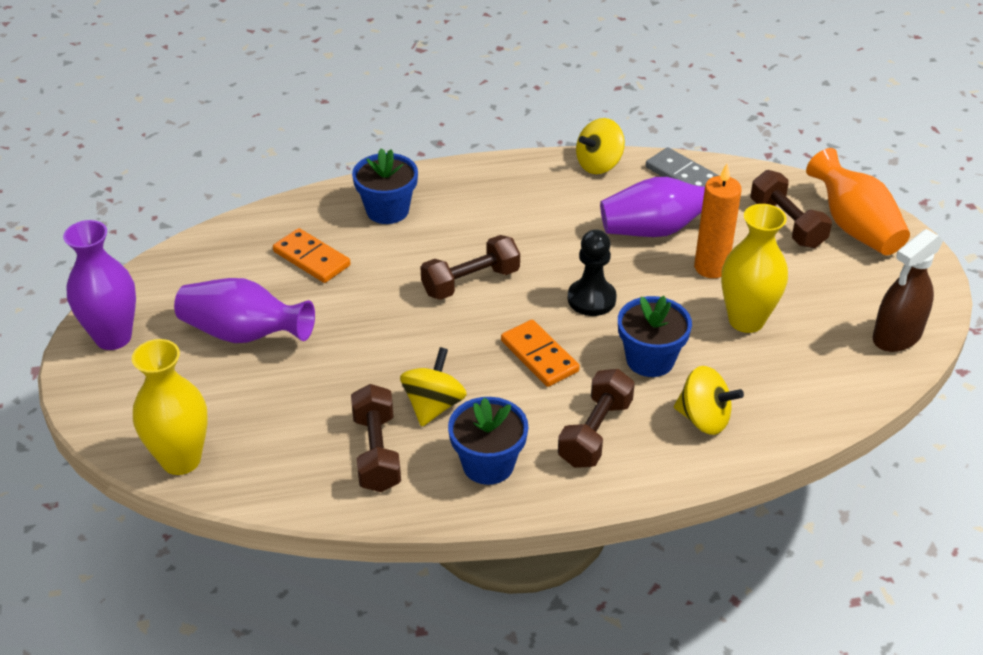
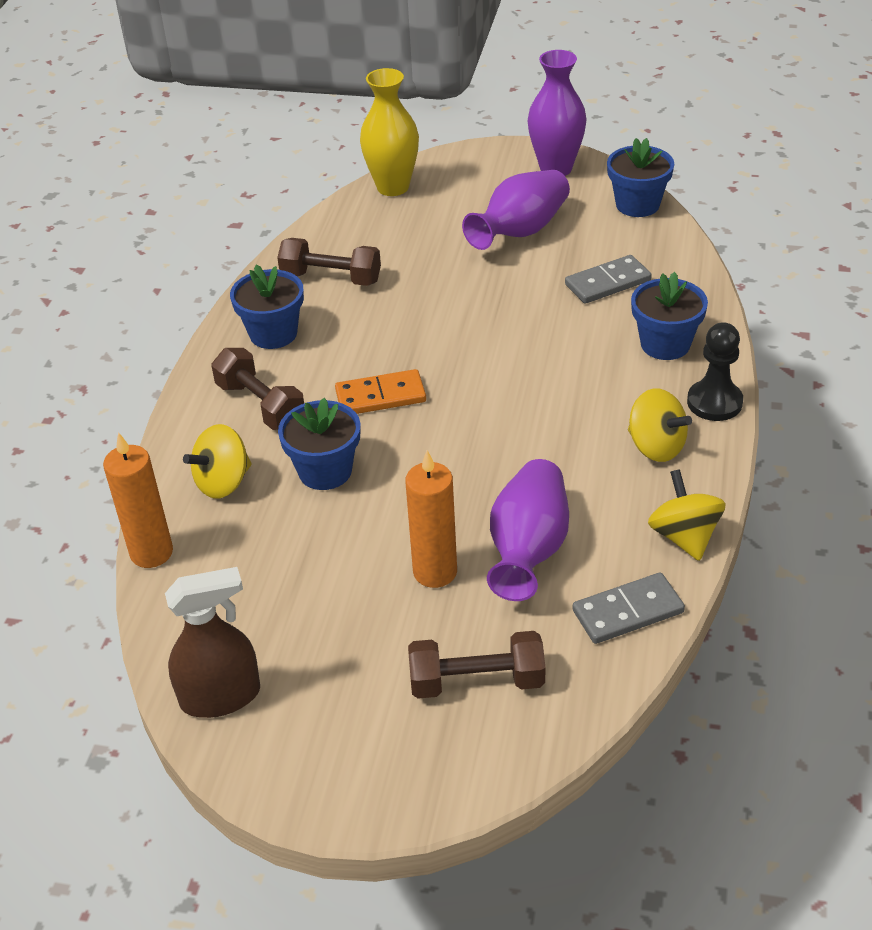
camera: 115 degrees right, 0 degrees up
(172, 266) = (637, 204): none -> blue flower pot
(311, 259) = (607, 283): orange domino -> grey domino
(433, 406) = (361, 318): yellow spinning top -> yellow spinning top (656, 447)
(471, 282) = (515, 377): brown dumbbell -> none
(591, 299) = (439, 456): black pawn -> black pawn (714, 402)
(746, 320) = (332, 568): yellow vase -> none
(808, 432) = (151, 553): none -> orange candle
(854, 227) = (433, 755): orange vase -> none
(896, 336) = (221, 696): brown spray bottle -> brown spray bottle turned 90 degrees clockwise

